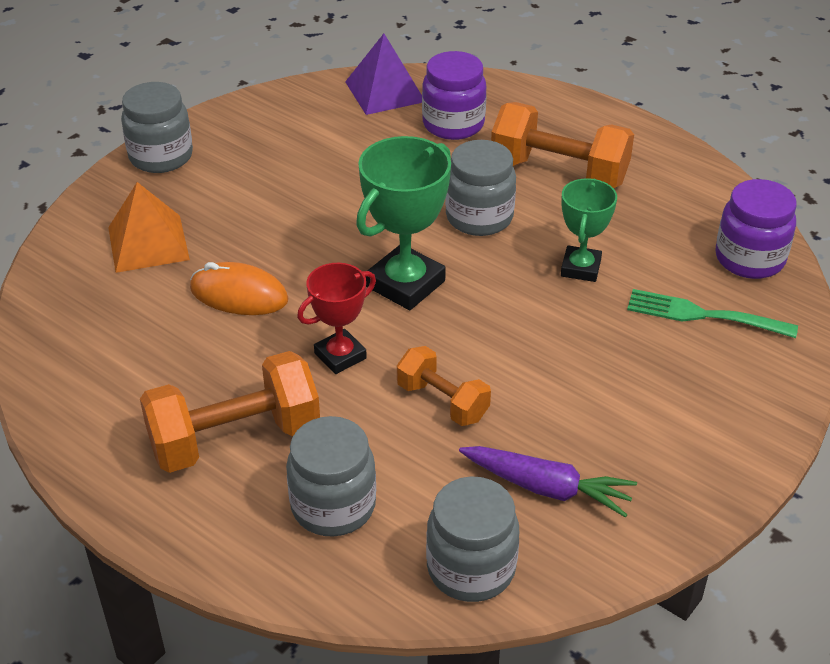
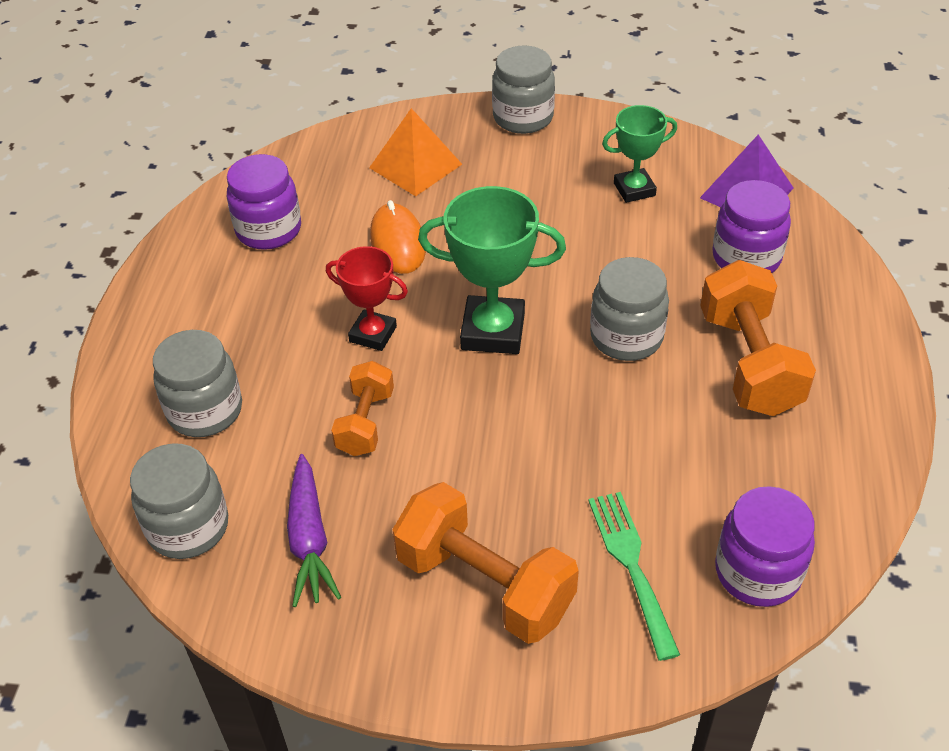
camera: 60 degrees right, 5 degrees up
(127, 372) = (269, 230): none -> purple jar
(235, 439) = (239, 321): orange dumbbell -> orange dumbbell (485, 584)
(580, 268) = (619, 440): green trophy -> green trophy (634, 189)

